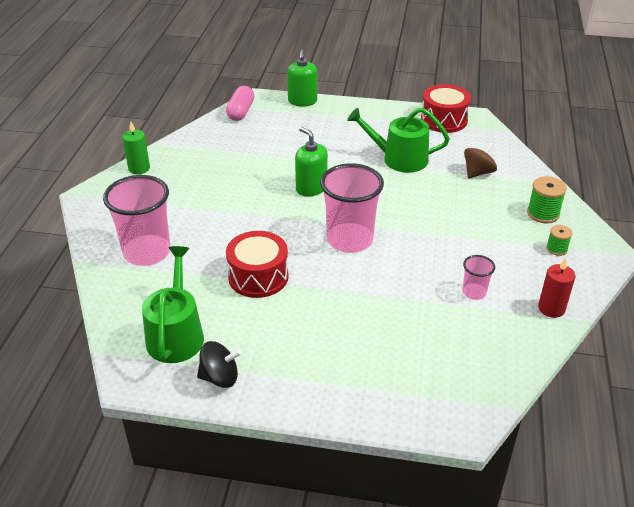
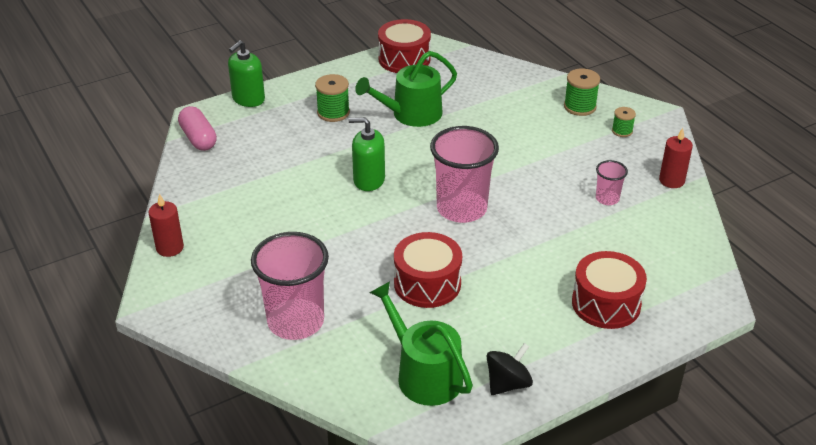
camera: 40 degrees left, 0 degrees up
(139, 168) = (170, 248): green candle -> red candle
(302, 101) = (248, 99): green soap dispenser -> green soap dispenser turned 75 degrees clockwise
(346, 134) = (333, 113): none -> green spool
(367, 368) = (606, 303): none -> red drum
(478, 172) = (490, 95): brown spinning top -> none

